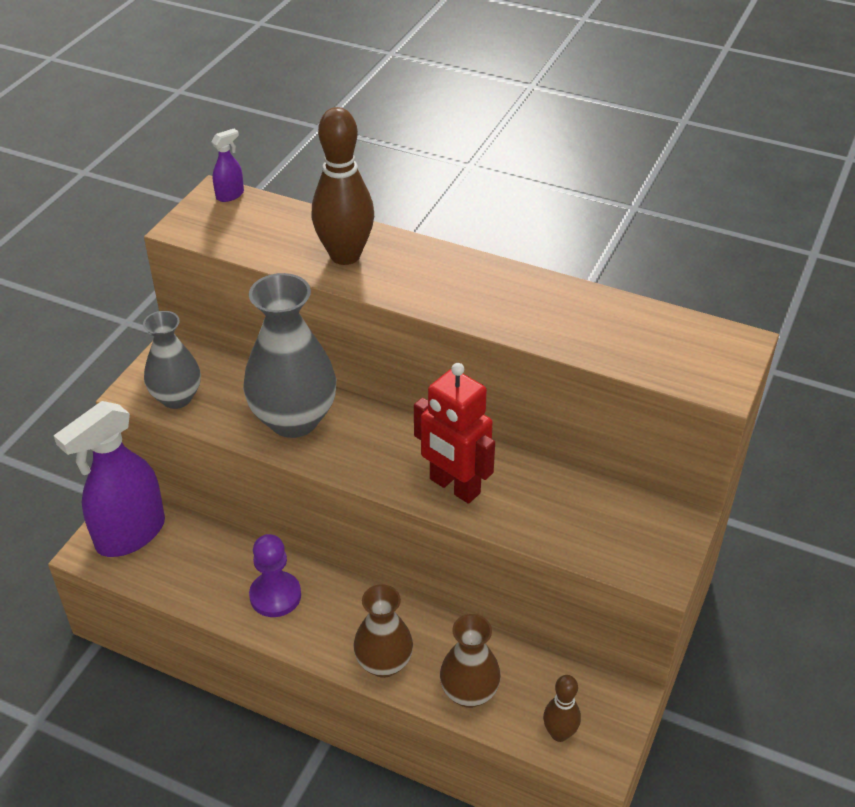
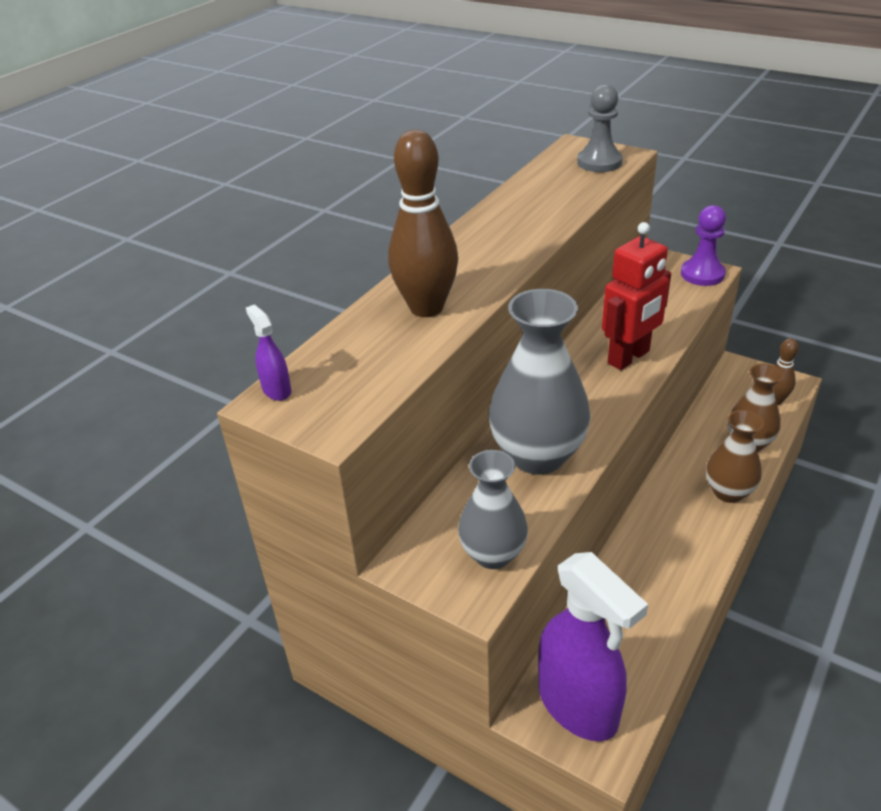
camera: 80 degrees left, 5 degrees down
(275, 596) = (660, 567): purple pawn -> purple pawn (702, 274)
(689, 363) = (599, 162): none -> grey pawn

